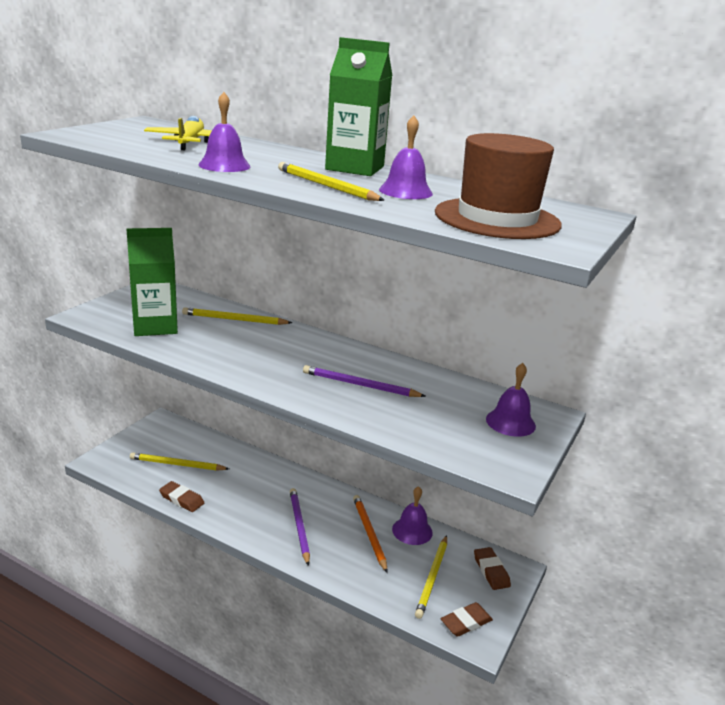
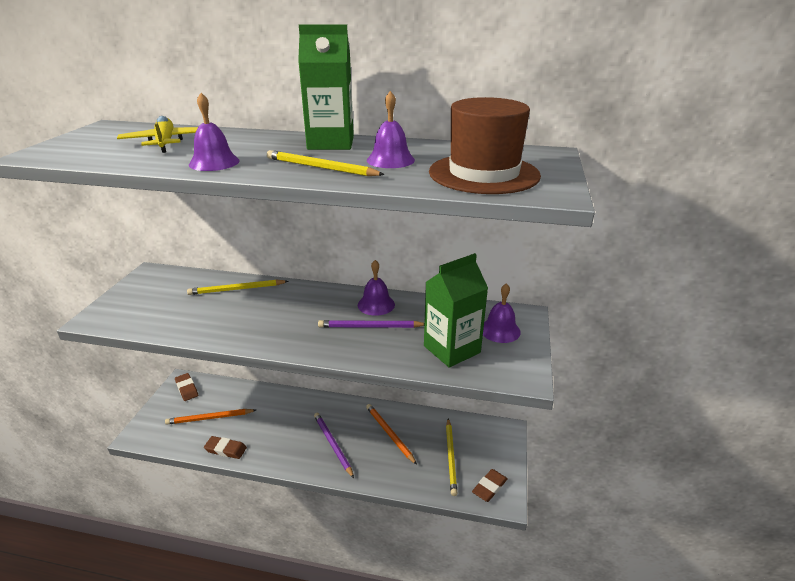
camera: 15 degrees left, 5 degrees up
(155, 326) = (167, 313): green carton -> green carton (452, 349)
(177, 464) = (210, 418): yellow pencil -> orange pencil
(412, 530) = (421, 421): purple bell -> purple bell (376, 304)
(491, 571) = (490, 438): brown eraser -> brown eraser (187, 389)

